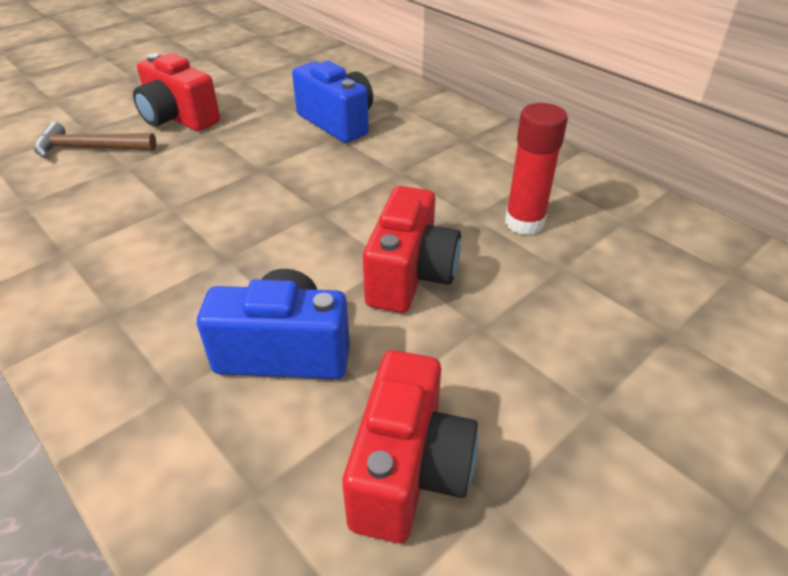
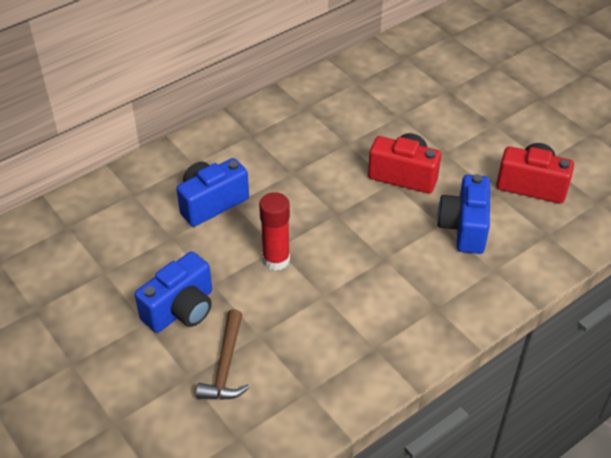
camera: 85 degrees left, 5 degrees up
(178, 118) = (181, 309): red camera -> blue camera
(524, 223) = (356, 122): red glue stick -> red glue stick (276, 260)

